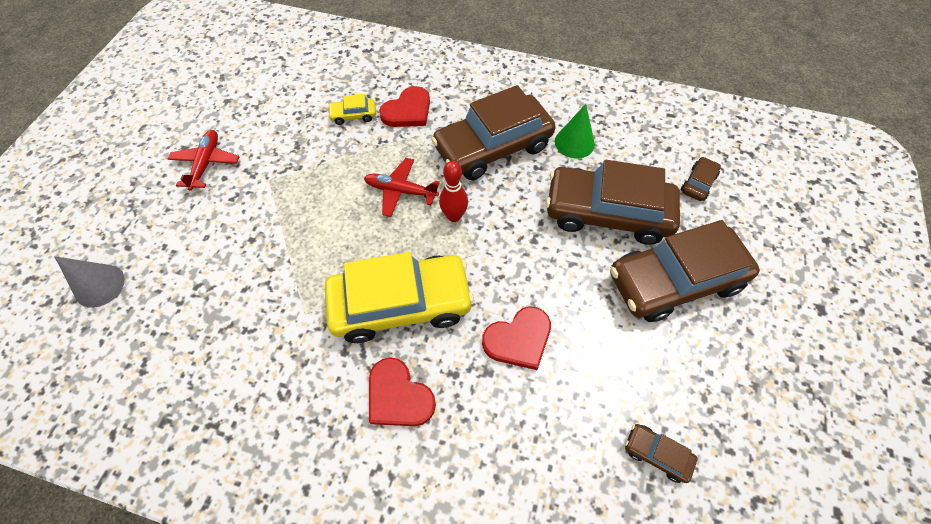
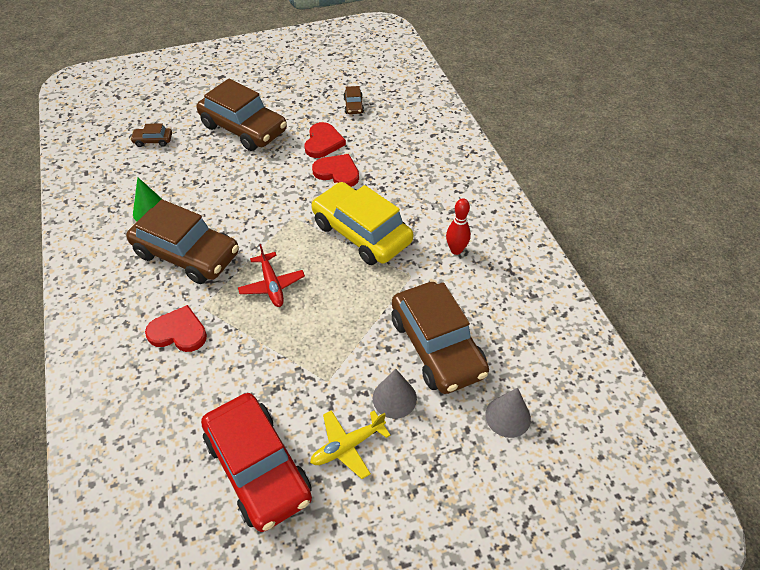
camera: 125 degrees left, 10 degrees down
(206, 163) = (347, 446): red plane -> yellow plane
(206, 215) = (394, 398): none -> grey cone
(249, 109) = (258, 468): none -> red car
(353, 115) = (210, 370): yellow car -> none
(398, 396) = (415, 203): red heart -> red heart (323, 142)
(454, 216) = (272, 243): red bowling pin -> red bowling pin (456, 250)
(607, 213) = (211, 171): brown car -> brown car (437, 346)

